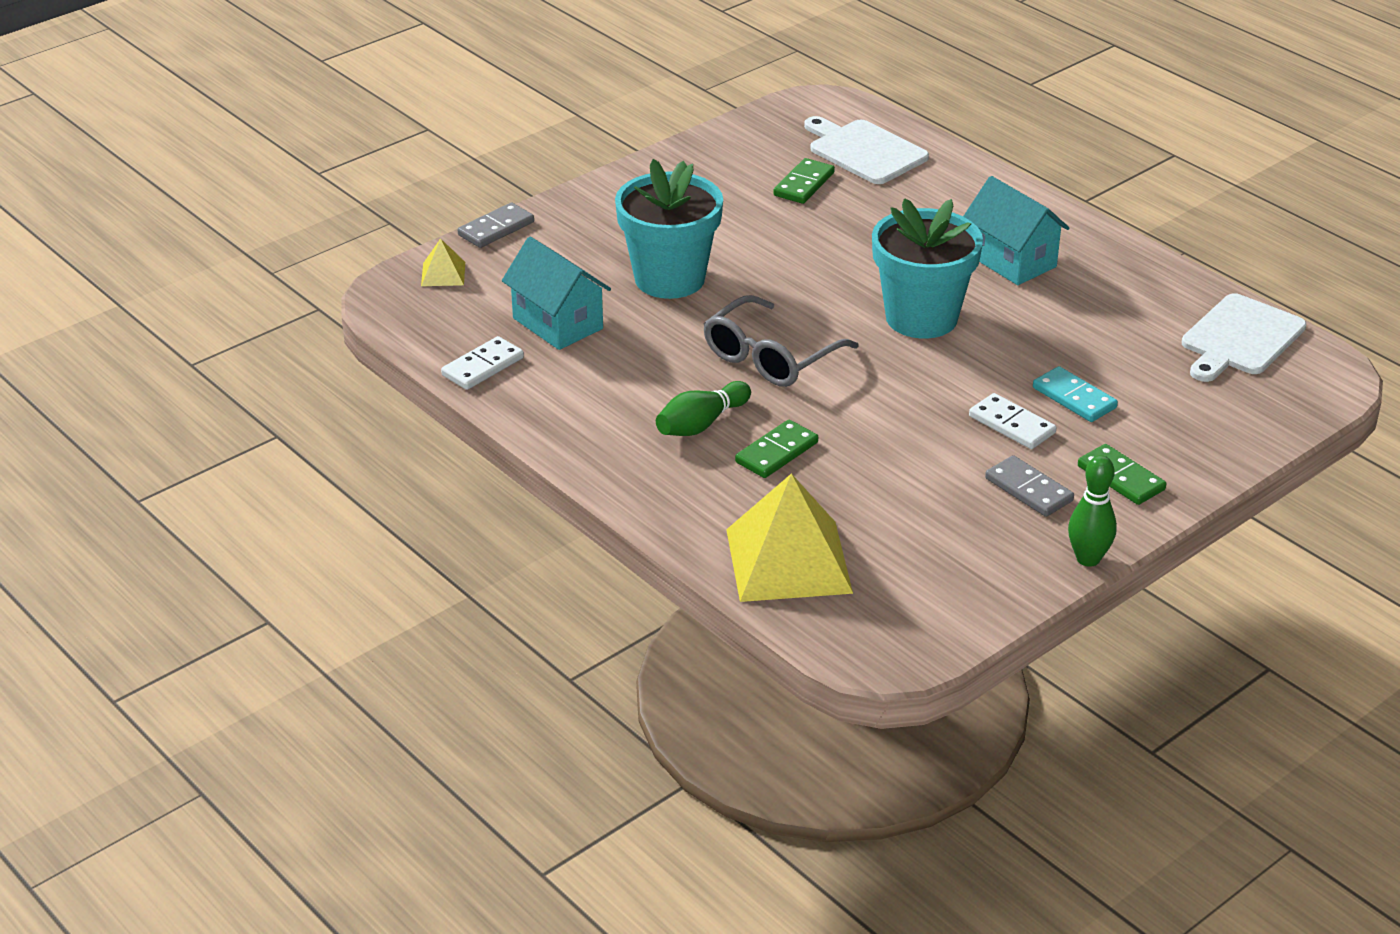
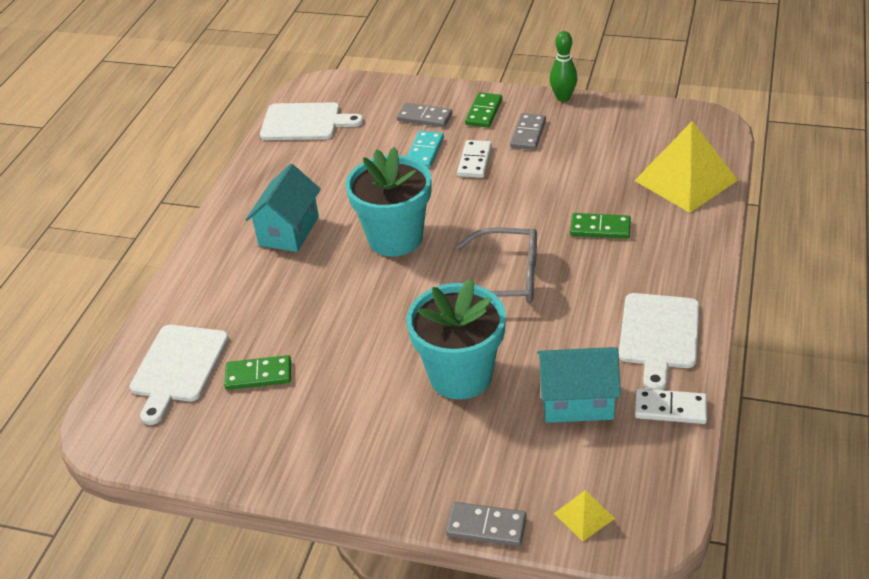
camera: 120 degrees left, 5 degrees up
(558, 323) = (577, 401): turquoise house -> turquoise house turned 75 degrees clockwise
(574, 407) = (659, 335): none -> white cutting board
(701, 424) = (609, 271): green bowling pin -> none
(1157, 427) = (424, 117): none -> grey domino

